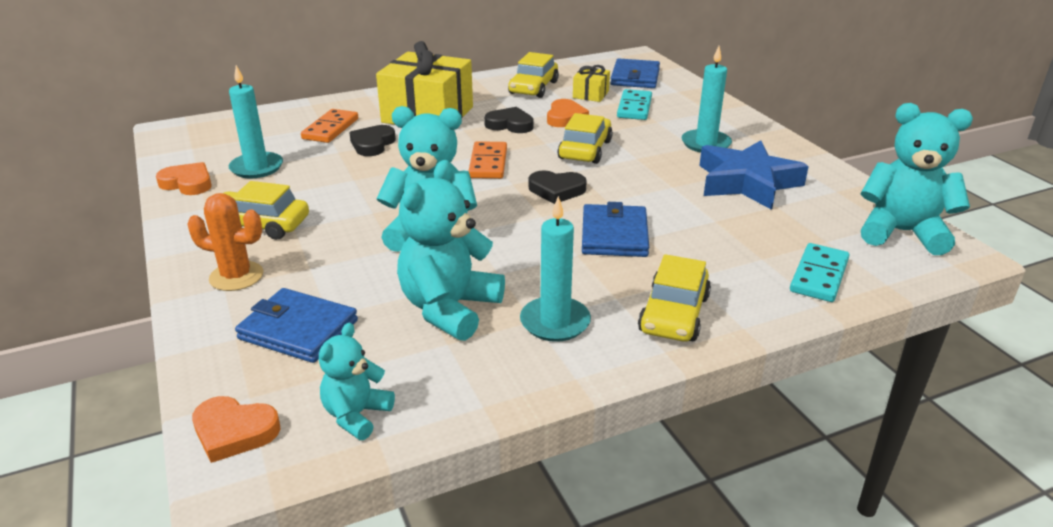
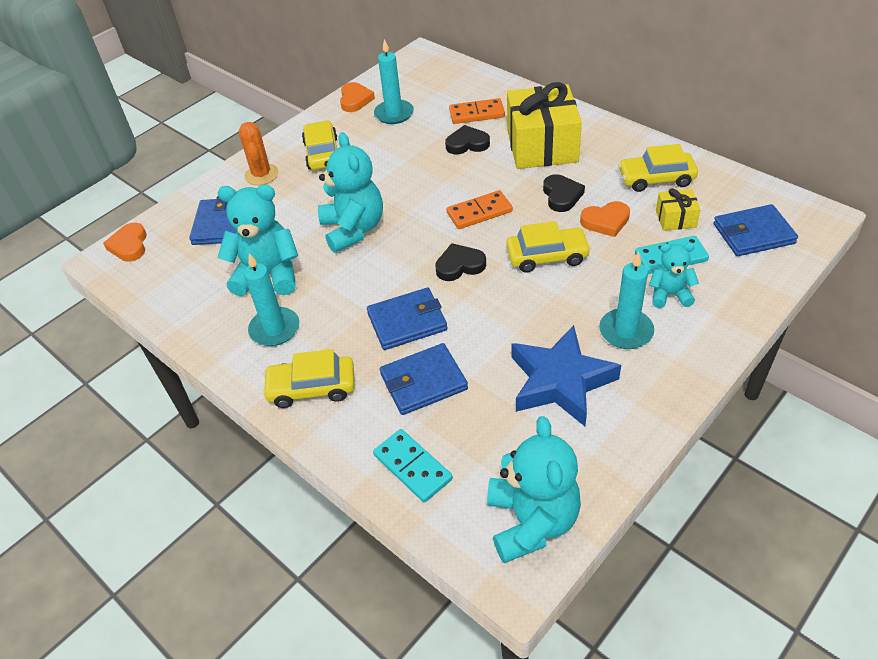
camera: 70 degrees right, 15 degrees up
(356, 415) = (155, 281): turquoise teddy bear -> turquoise teddy bear (669, 294)
(556, 190) = (459, 265): black heart -> black heart turned 90 degrees clockwise
(707, 245) = (423, 382): none -> blue wallet
(819, 276) = (412, 467): turquoise domino -> turquoise domino turned 45 degrees clockwise

